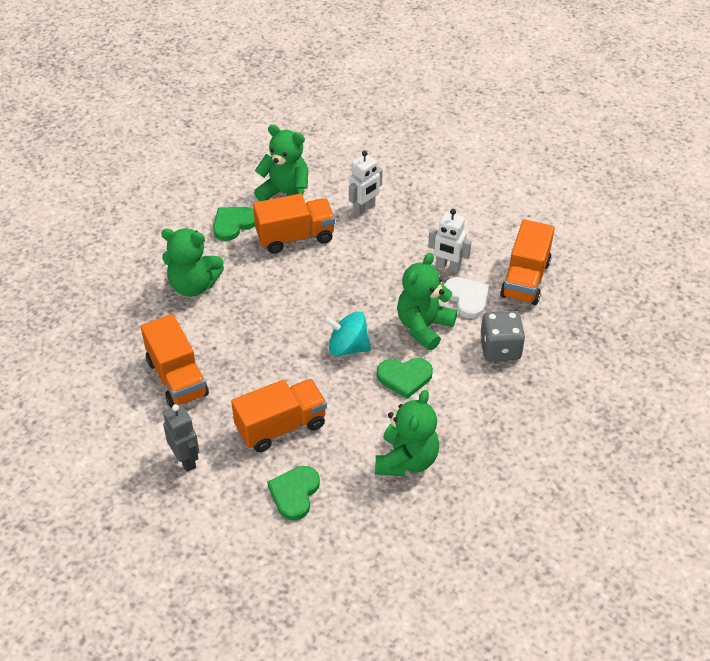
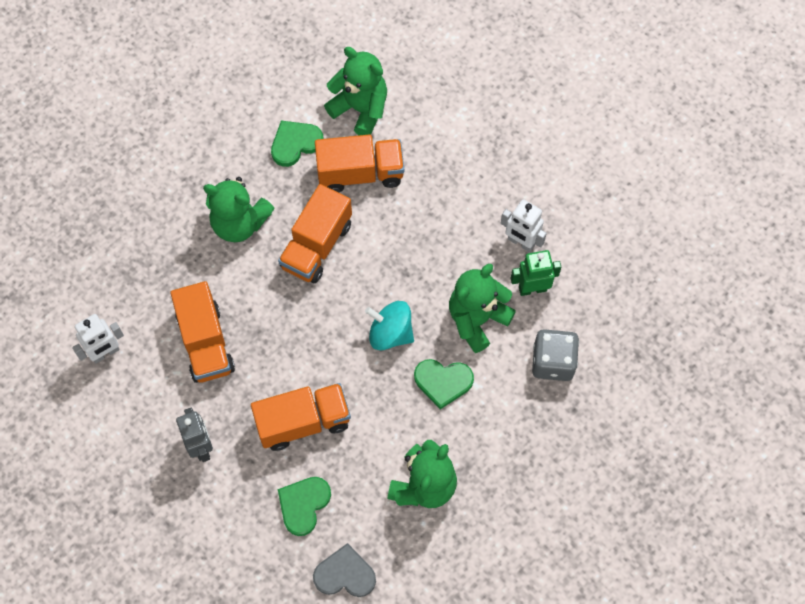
camera: 10 degrees right, 20 degrees up
(347, 546) = (345, 574): none -> grey heart
(364, 209) = (444, 144): white robot -> white robot (105, 353)
(467, 298) = (532, 288): white heart -> green robot
(525, 279) = (602, 273): orange truck -> orange truck (317, 246)

